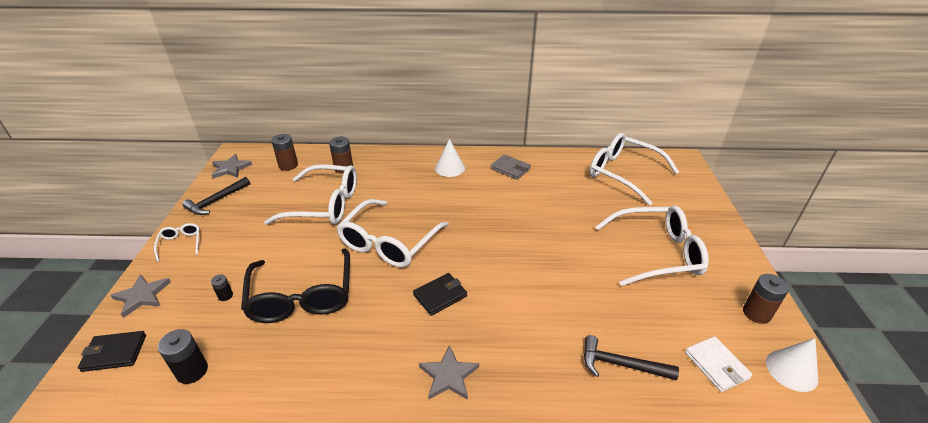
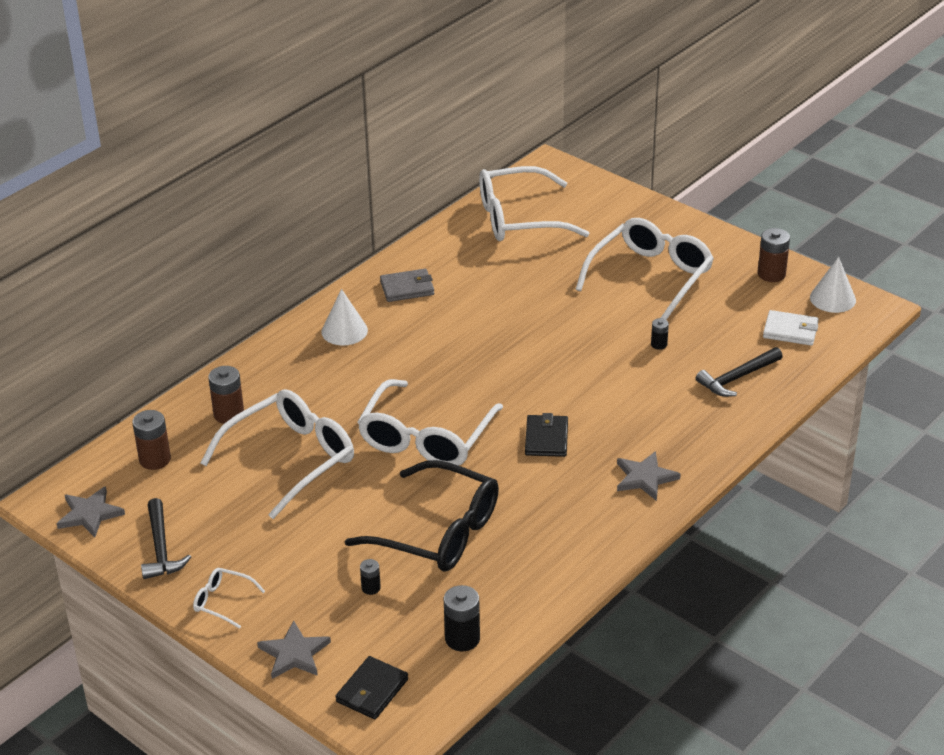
camera: 50 degrees left, 0 degrees up
(389, 243) = (426, 438): white glasses -> white glasses turned 45 degrees clockwise
(598, 296) = (659, 344): none -> black battery

